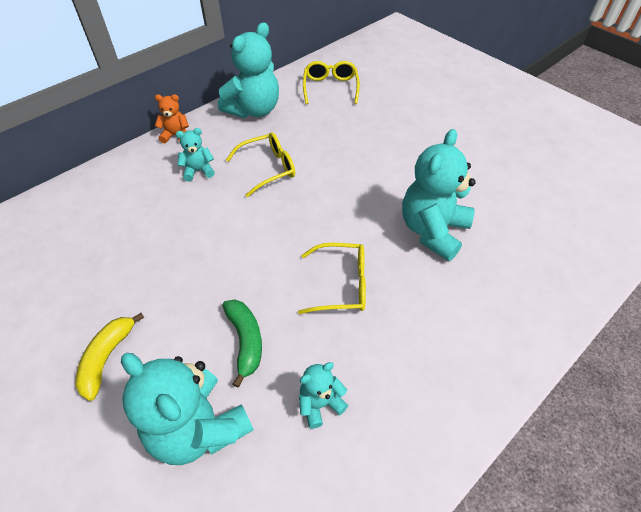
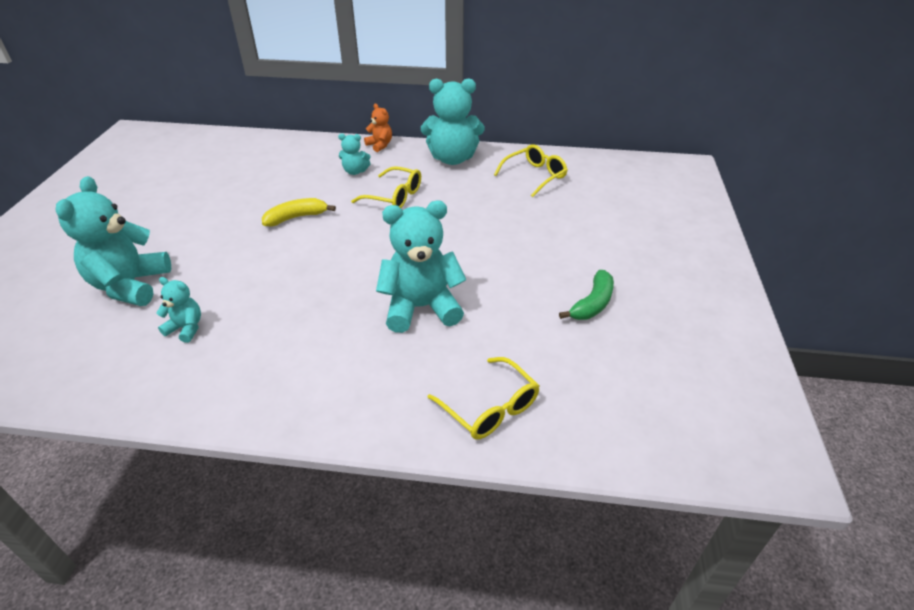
camera: 50 degrees right, 10 degrees down
(107, 358) = (158, 225): yellow banana -> yellow banana (296, 217)
(198, 171) = (355, 171): turquoise teddy bear -> turquoise teddy bear turned 150 degrees clockwise
(245, 341) = (215, 269): green banana -> green banana (592, 304)
(342, 285) = (308, 287): yellow glasses -> yellow glasses (490, 408)

